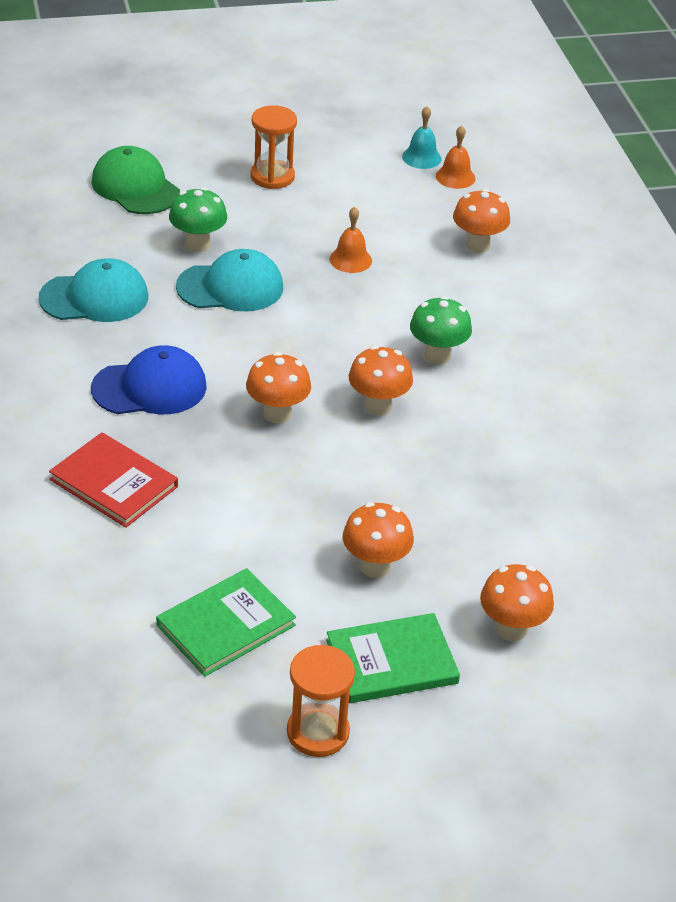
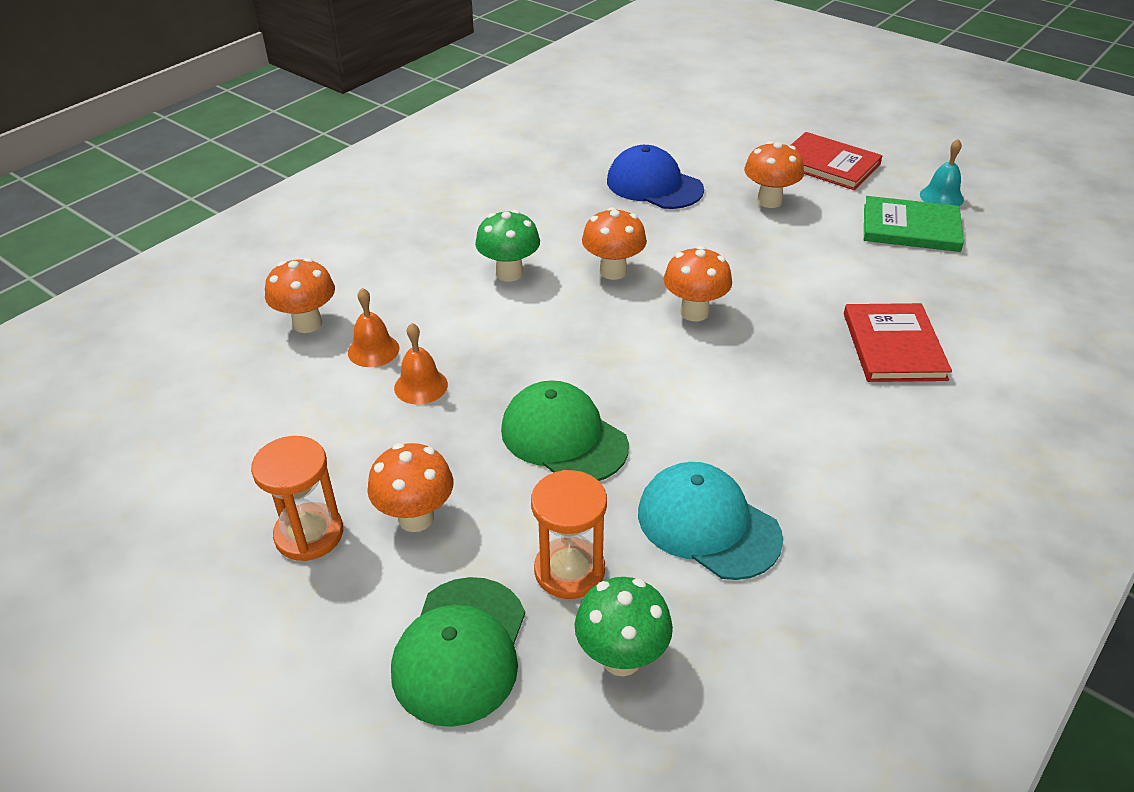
camera: 125 degrees left, 0 degrees up
(150, 387) = (770, 397): blue cap -> blue cap (654, 185)
(198, 244) = (518, 508): green mushroom -> green mushroom (621, 658)
(230, 287) = (563, 437): turquoise cap -> green cap
(318, 732) = (915, 164): orange hourglass -> orange hourglass (569, 570)
(391, 661) = (828, 164): green book -> red book
(421, 157) = (152, 437): turquoise bell -> turquoise bell (941, 197)
(455, 177) = (178, 394): orange bell -> orange bell (373, 350)
(511, 629) = (737, 141): orange mushroom -> orange mushroom (416, 518)

